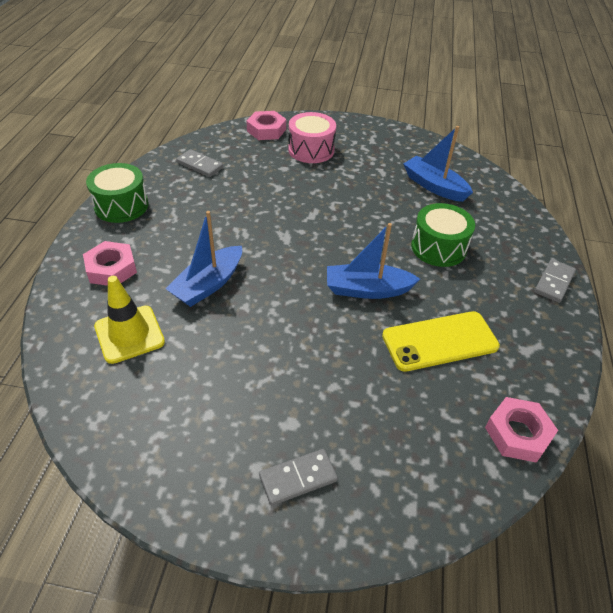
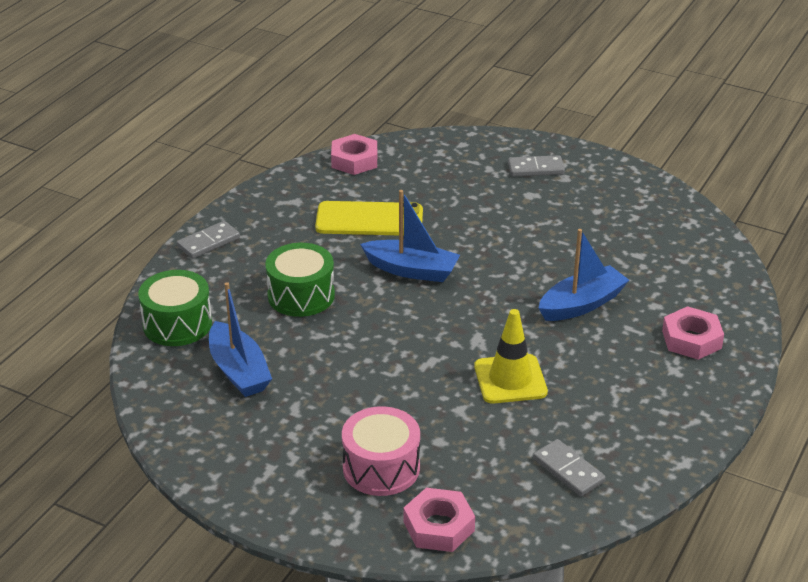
camera: 160 degrees left, 10 degrees down
(121, 206) = (687, 420): green drum -> green drum (177, 324)
(129, 334) = (666, 275): yellow traffic cone -> yellow traffic cone (510, 379)

